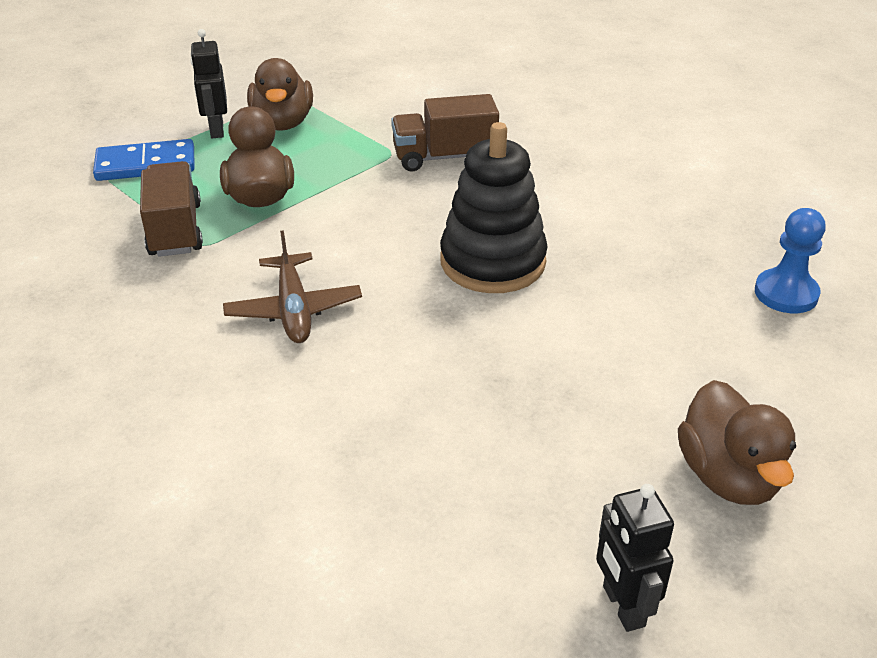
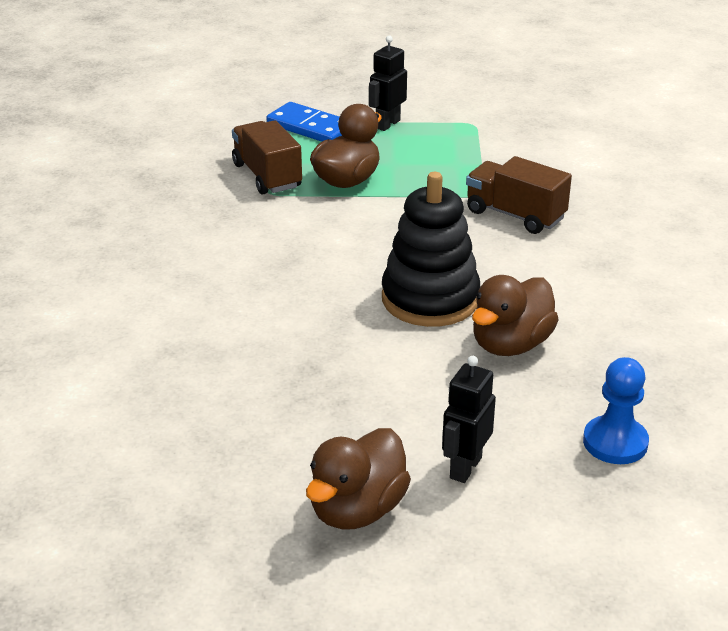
camera: 45 degrees right, 5 degrees down
(175, 230) = (267, 176): brown truck -> brown truck turned 60 degrees counterclockwise
(283, 123) = (438, 139): brown duck -> brown duck (510, 344)
(294, 310) = (260, 258): brown plane -> none
(623, 606) = (178, 521): black robot -> black robot (465, 467)

